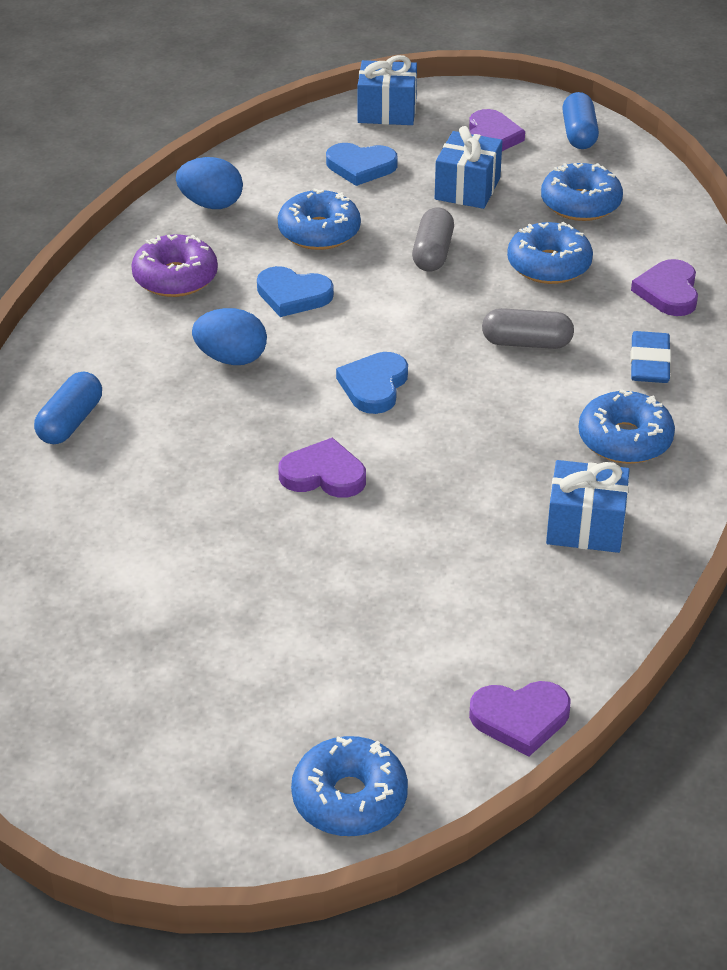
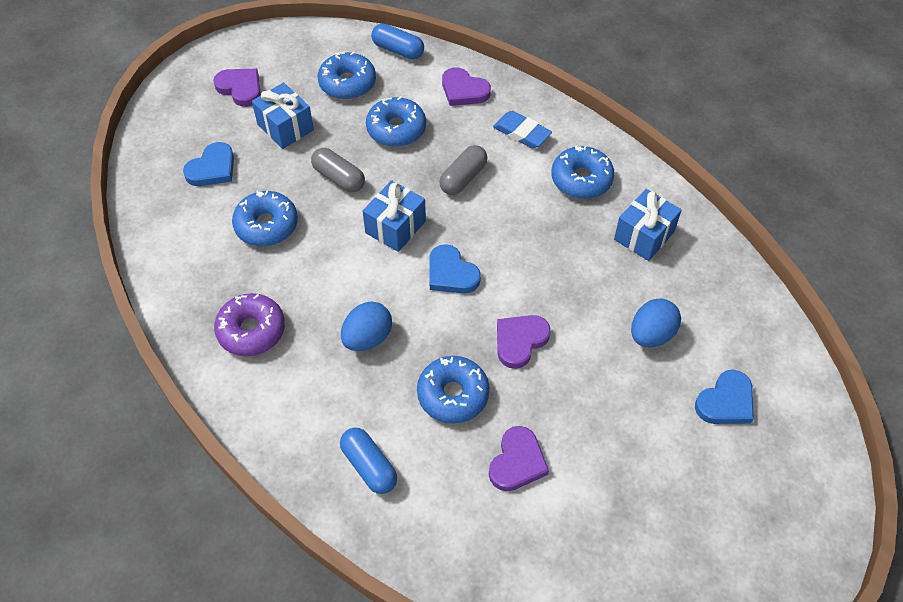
camera: 60 degrees left, 15 degrees up
(211, 204) = (182, 271): blue egg -> blue egg (651, 334)
(293, 295) = (325, 272): blue heart -> blue heart (726, 402)
(349, 798) = (808, 460): blue donut -> blue donut (453, 394)
(387, 111) = (161, 124): blue gift -> blue gift (395, 227)
(520, 719) = (782, 345): purple heart -> purple heart (517, 462)
(579, 134) = (275, 46): blue capsule -> blue capsule (398, 50)

